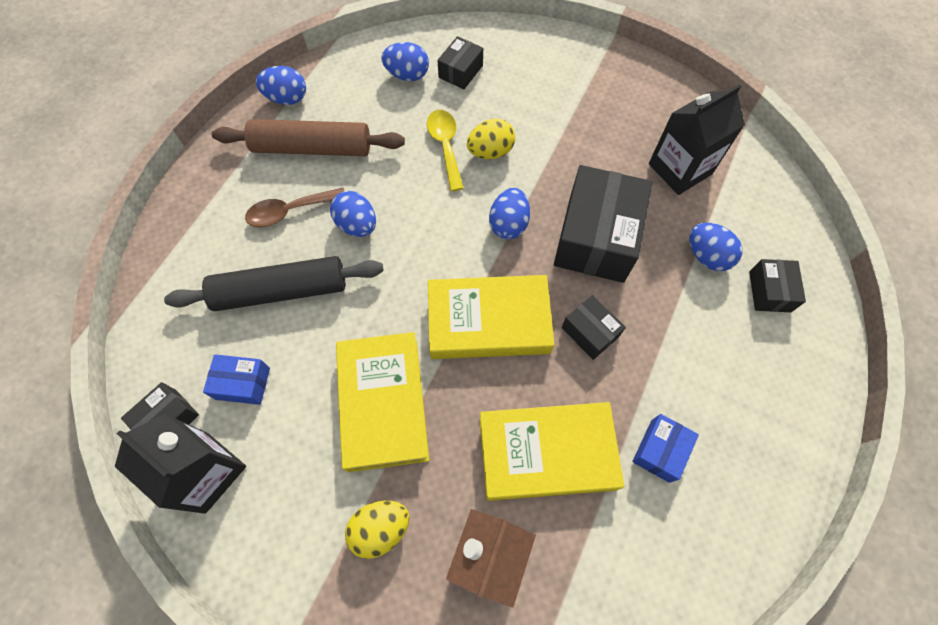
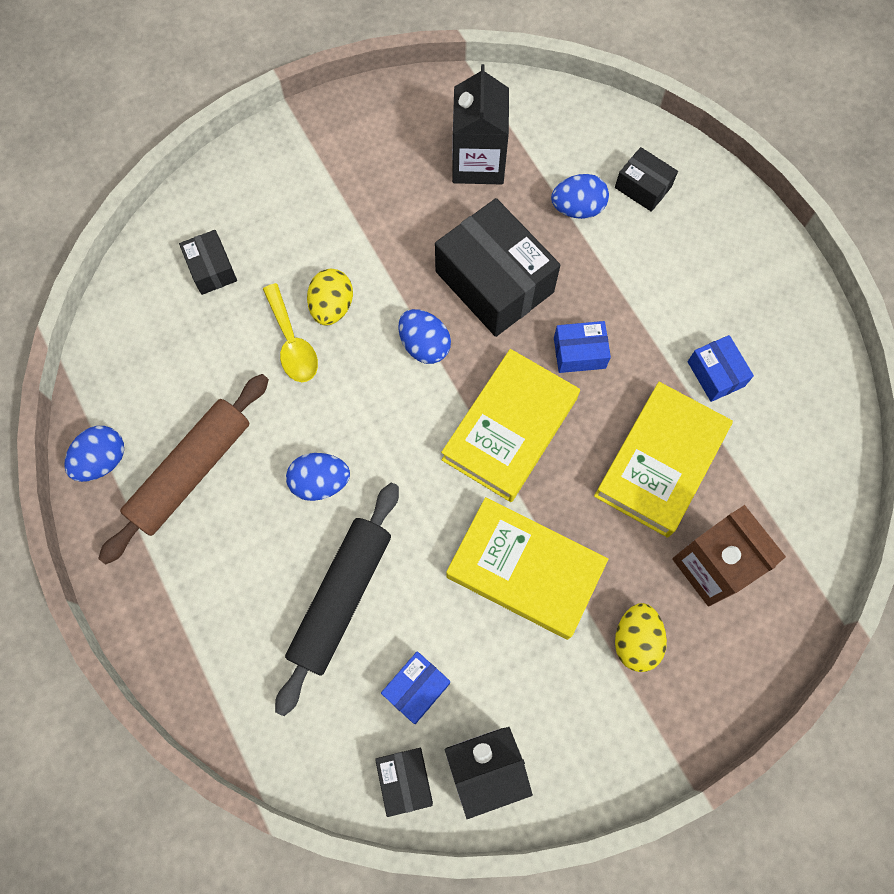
camera: 55 degrees left, 5 degrees up
(289, 211) = (253, 538): brown spoon -> none
(407, 75) = (173, 322): blue egg -> none
(445, 146) = (292, 343): yellow spoon -> yellow spoon turned 135 degrees counterclockwise
(590, 332) = (579, 353): black box -> blue box

